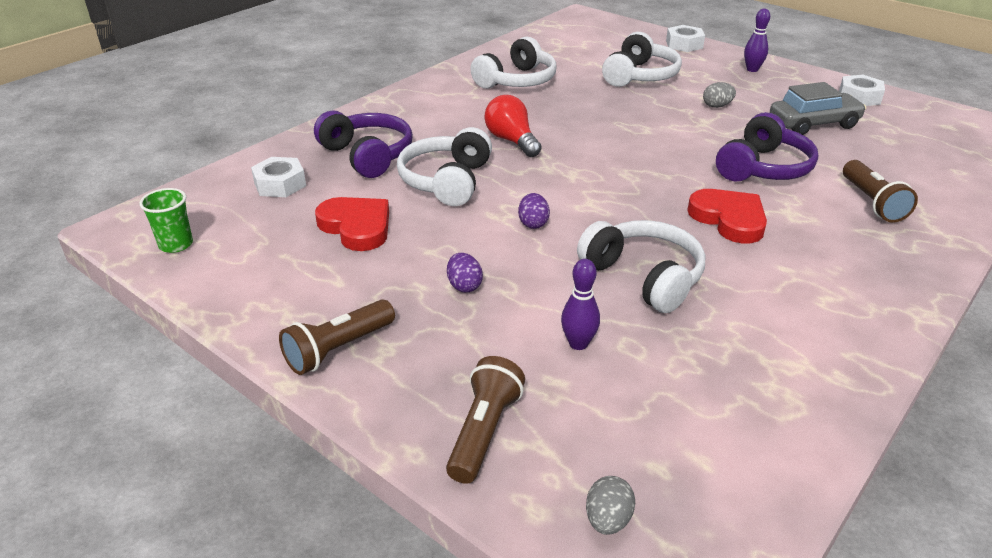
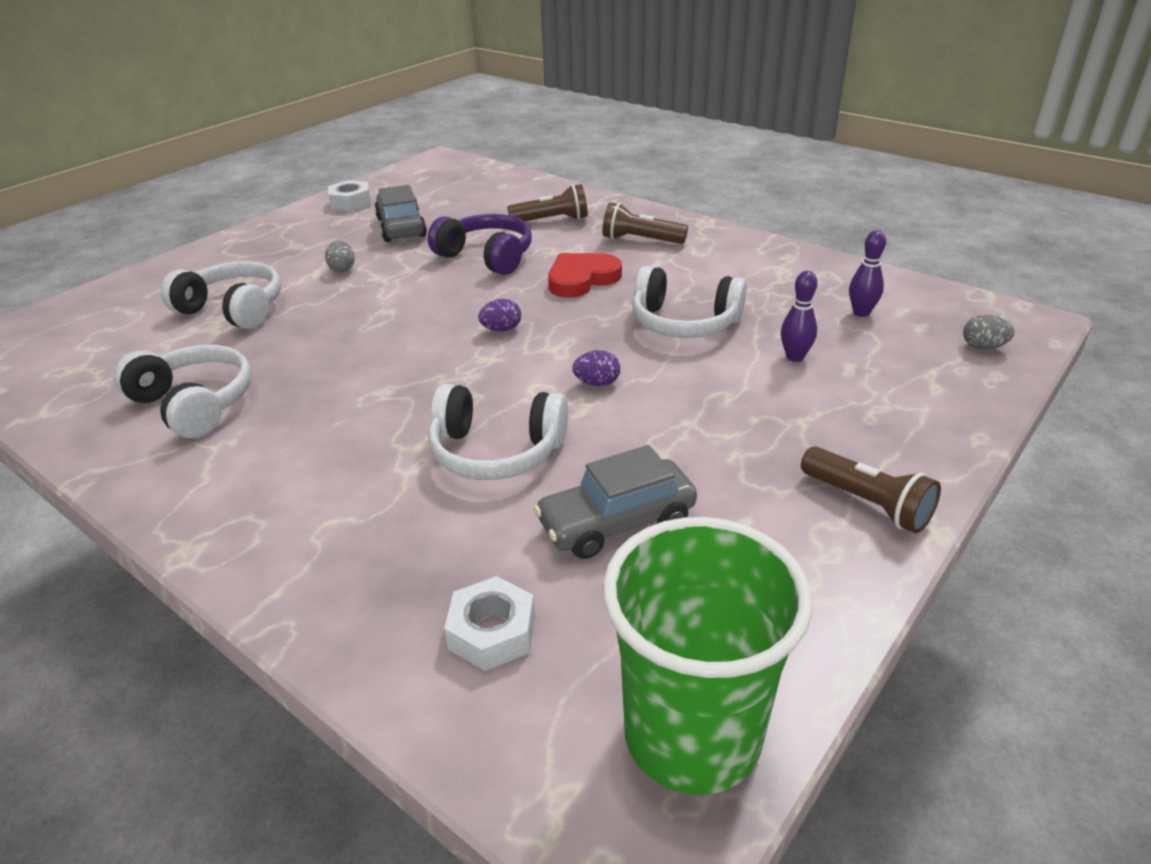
camera: 90 degrees left, 0 degrees up
(176, 244) = (692, 735): green cup -> green cup, size x2.32
(356, 227) = (616, 522): red heart -> grey car
(368, 155) = (407, 537): purple headphones -> none
(464, 286) = (726, 424): purple egg -> purple egg (501, 329)
(484, 431) = (931, 402): brown flashlight -> brown flashlight (640, 240)
(512, 141) = (391, 403): red light bulb -> none
(644, 277) = (684, 323): white headphones -> white headphones turned 120 degrees counterclockwise
(684, 44) = (152, 277): white nut -> none
(752, 69) = (256, 244): purple bowling pin -> purple bowling pin (861, 313)

